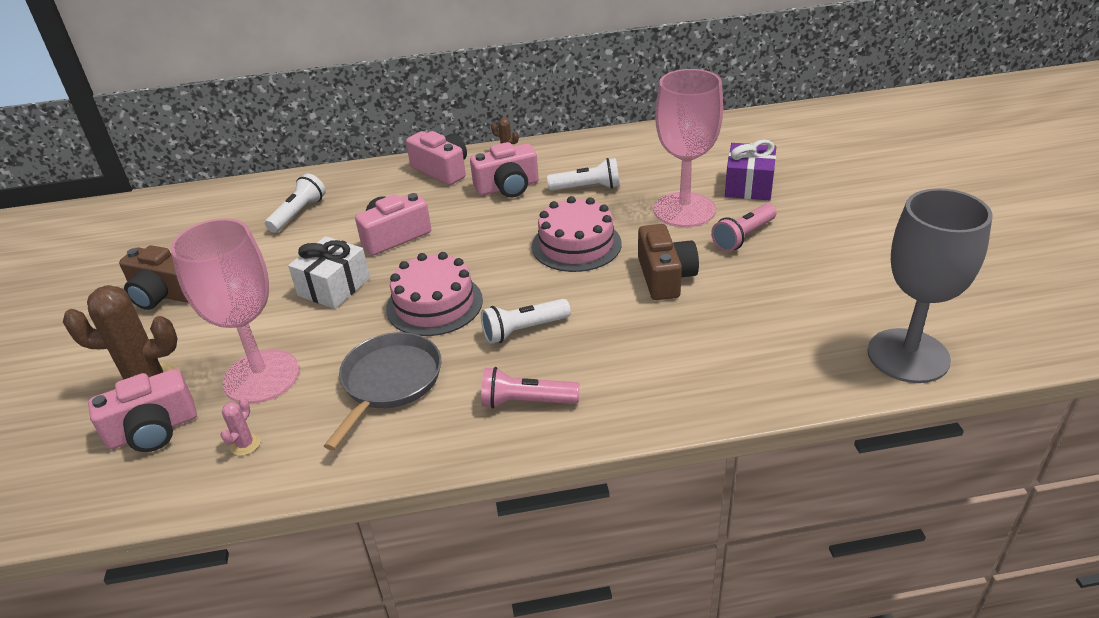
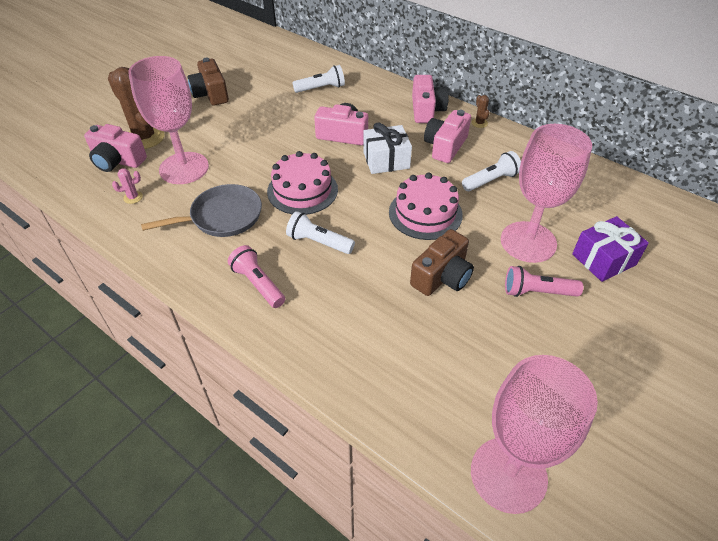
camera: 45 degrees right, 10 degrees up
(334, 287) = (276, 143): white gift -> white gift (386, 160)
(507, 187) = (445, 146): pink camera -> pink camera turned 90 degrees clockwise
(587, 188) = (491, 180): white flashlight -> white flashlight turned 75 degrees counterclockwise
(908, 356) = (508, 474): grey goblet -> pink goblet

